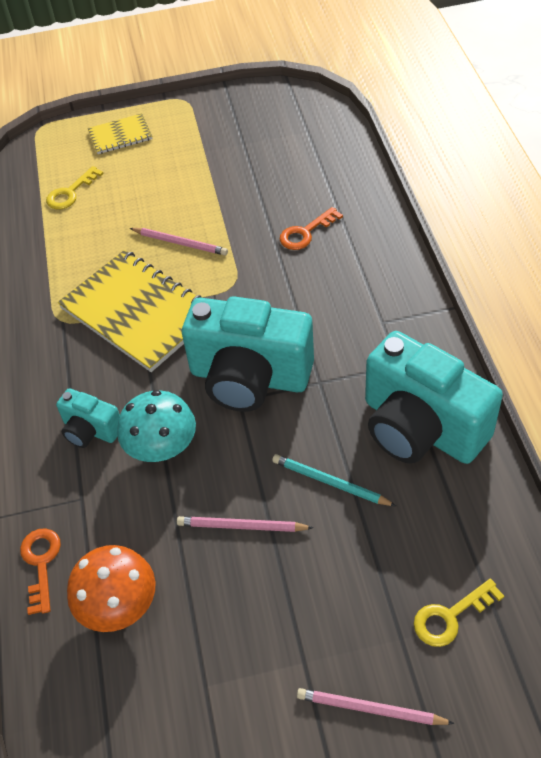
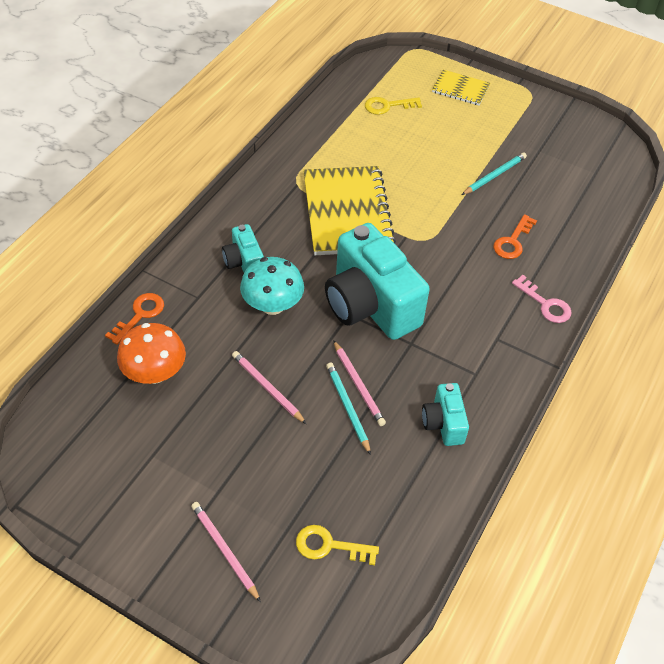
camera: 35 degrees right, 0 degrees up
(180, 243) = (421, 188): pink pencil -> pink pencil (358, 385)
(230, 189) = (494, 175): none -> turquoise pencil
(305, 233) = (512, 241): orange key -> orange key turned 60 degrees counterclockwise
(387, 264) = (545, 304): none -> pink key
(420, 427) = (443, 423): turquoise camera -> turquoise camera, size x0.48

